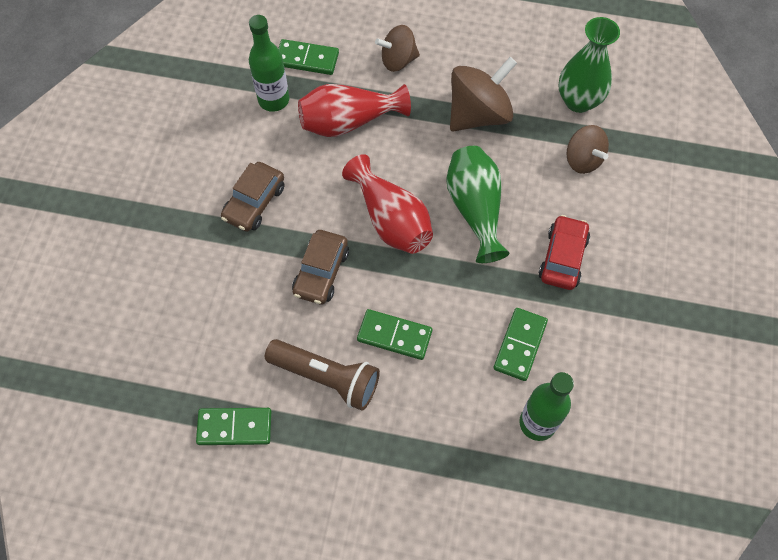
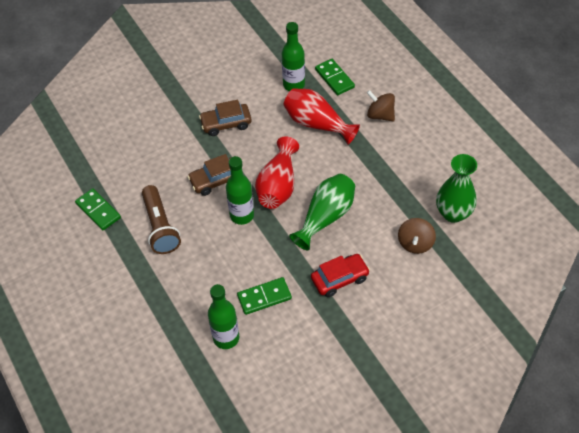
camera: 50 degrees right, 10 degrees down
(394, 284) = (242, 215): none -> green bottle
(394, 335) = (212, 237): green domino -> none
(478, 114) = (388, 174): brown spinning top -> none

